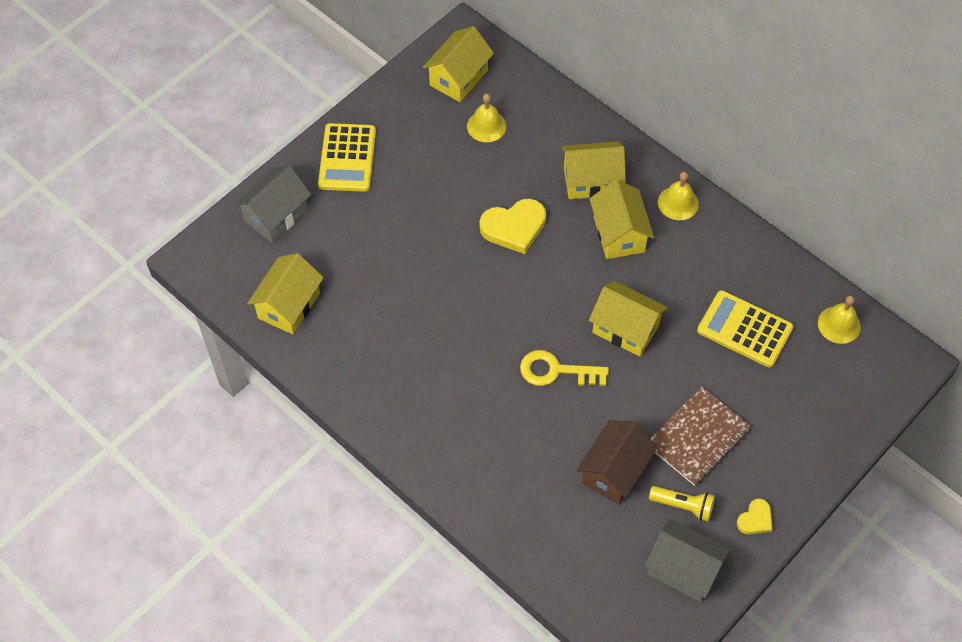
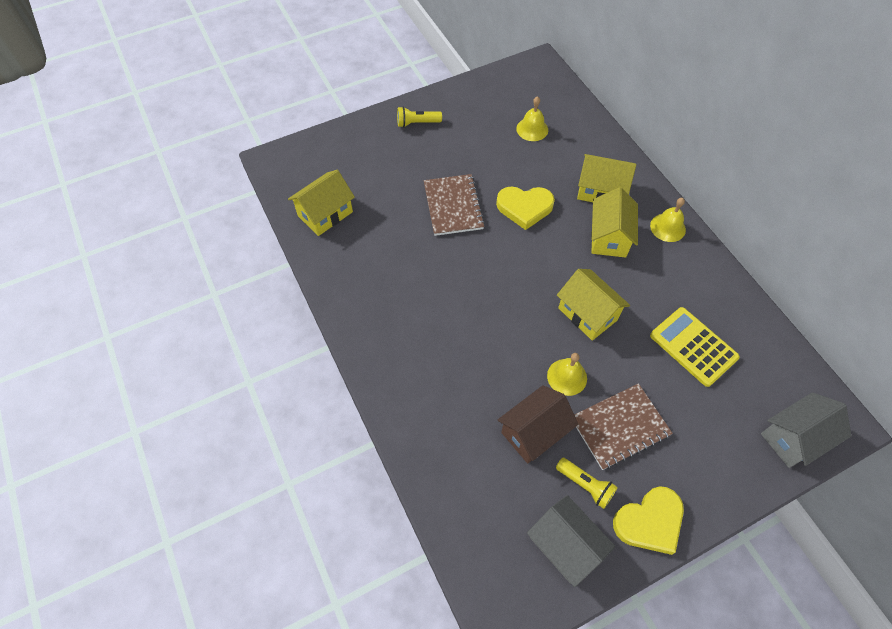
camera: 20 degrees right, 0 degrees up
(276, 215) = (346, 148): grey house -> grey house (794, 438)
(347, 158) = (417, 123): yellow calculator -> yellow flashlight
(432, 250) = (453, 206): none -> brown notebook
(458, 78) = (524, 91): yellow house -> none
(556, 371) = (515, 329): yellow key -> none
(755, 519) = (649, 522): yellow heart -> yellow heart, size x1.87
(839, 324) = (782, 369): yellow bell -> yellow bell (567, 377)

